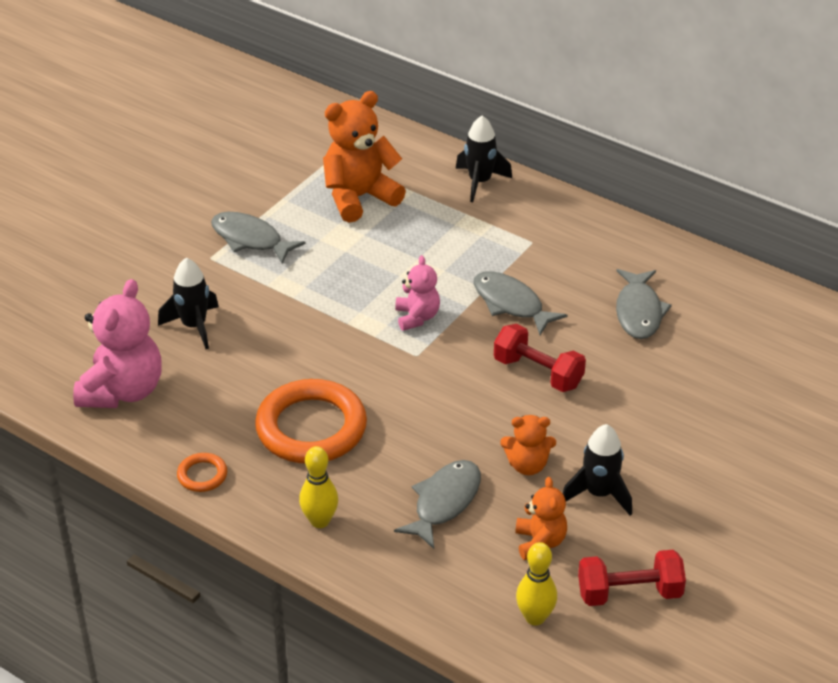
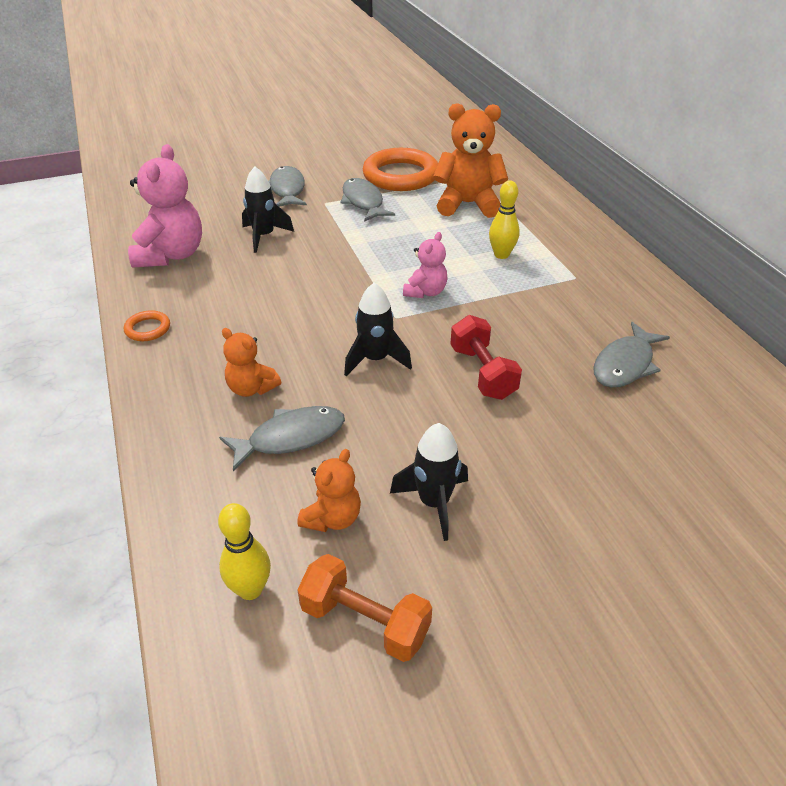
camera: 35 degrees right, 0 degrees up
(123, 391) = (171, 255): pink teddy bear -> pink teddy bear turned 45 degrees counterclockwise
(311, 428) = (259, 332): orange ring -> orange ring (400, 175)
(320, 521) = (182, 402): yellow bowling pin -> yellow bowling pin (501, 255)
(480, 182) = (572, 225): black rocket -> black rocket (375, 360)
(511, 304) = (512, 313): grey fish -> grey fish (287, 189)
(527, 465) = (394, 443): orange teddy bear -> orange teddy bear (251, 388)
(629, 593) = (365, 622): red dumbbell -> orange dumbbell

